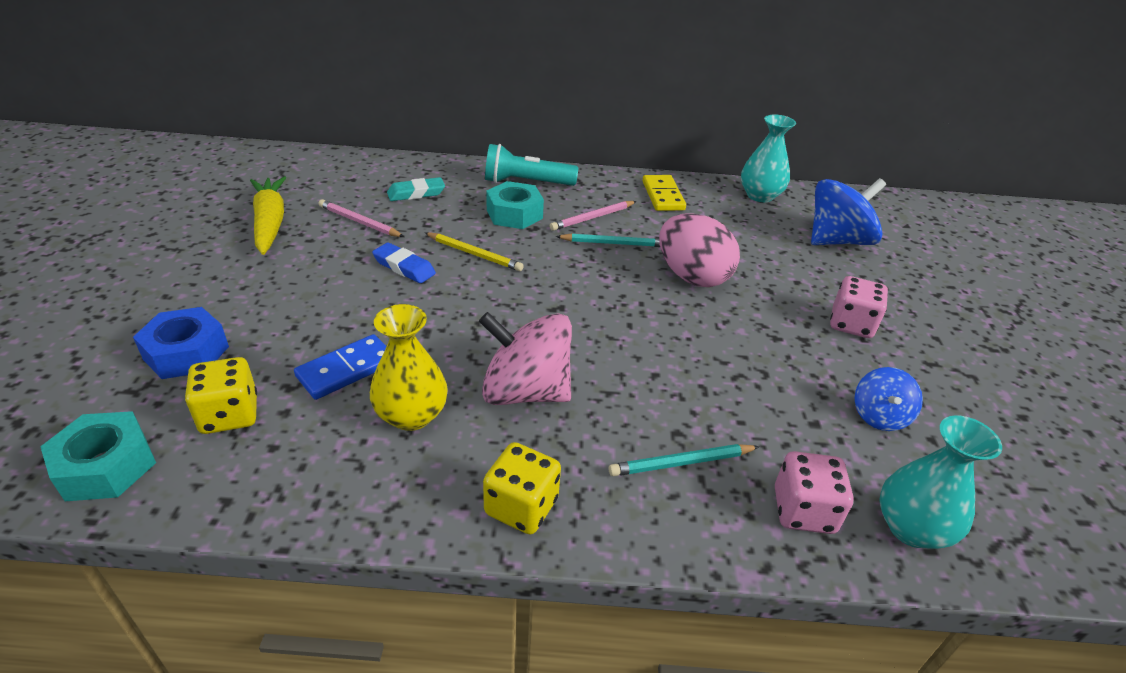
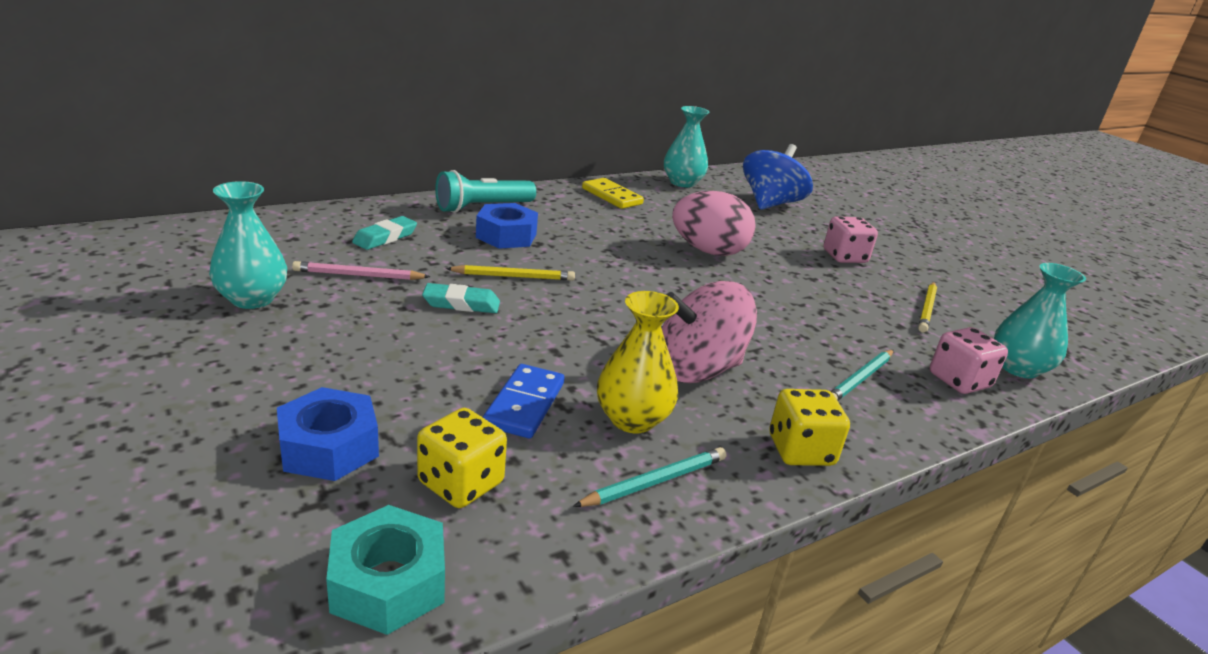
camera: 35 degrees left, 10 degrees down
(270, 222) = (252, 299): yellow carrot -> turquoise vase
(404, 267) = (461, 304): blue eraser -> turquoise eraser
(514, 214) = (506, 236): turquoise nut -> blue nut
(592, 218) = (578, 225): pink pencil -> none
(614, 243) = (620, 240): turquoise pencil -> turquoise pencil (655, 481)
(879, 416) = (927, 309): blue spinning top -> yellow pencil

